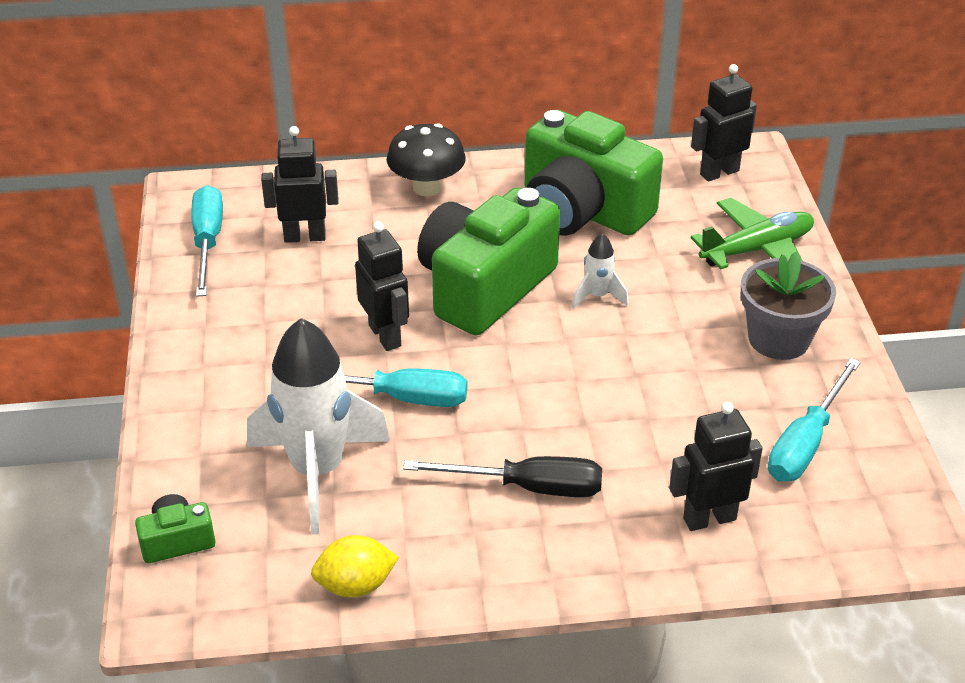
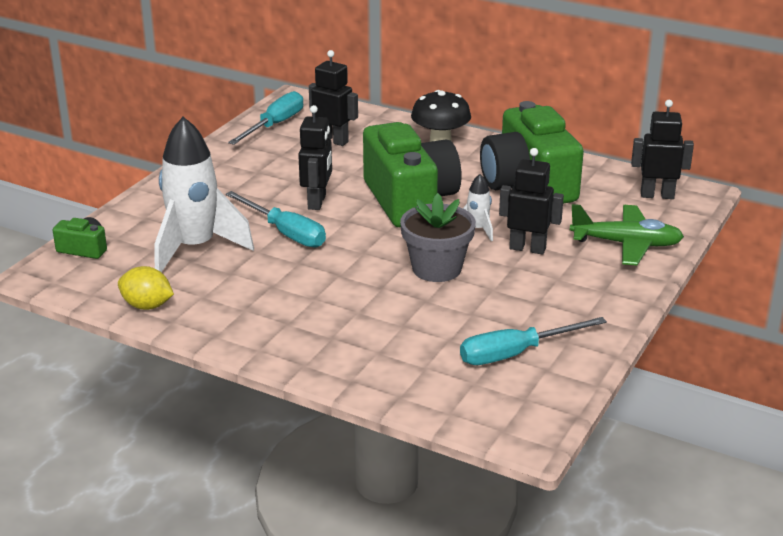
camera: 35 degrees right, 10 degrees down
(484, 287) = (410, 200): green camera -> green camera turned 90 degrees clockwise
(527, 487) = (303, 303): black screwdriver -> none
(709, 518) = (395, 363): black robot -> black robot (527, 248)
(778, 339) = (574, 295): grey flower pot -> grey flower pot (436, 269)

